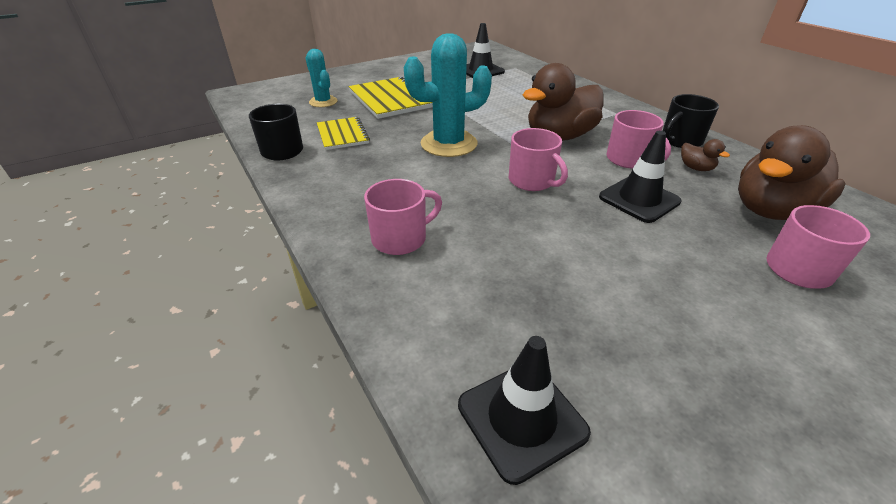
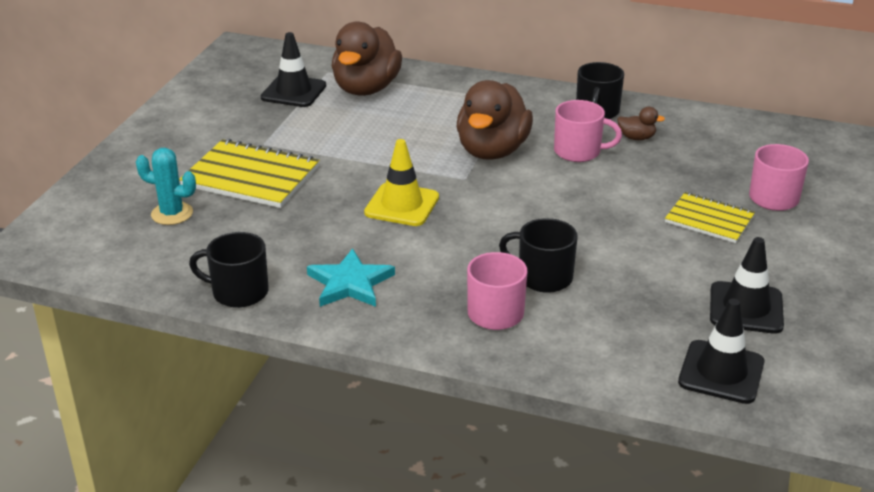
camera: 40 degrees left, 5 degrees down
(342, 135) = (273, 244): yellow notebook -> yellow notebook (709, 219)
(344, 173) = (350, 283): none -> turquoise star
(449, 144) = (402, 205): turquoise cactus -> yellow traffic cone
(474, 231) = (543, 277): none -> black mug
(532, 181) = (528, 210): pink mug -> none
(639, 199) = (627, 189): black traffic cone -> black traffic cone (746, 308)
(771, 210) = (721, 156): brown duck -> brown duck (366, 89)

